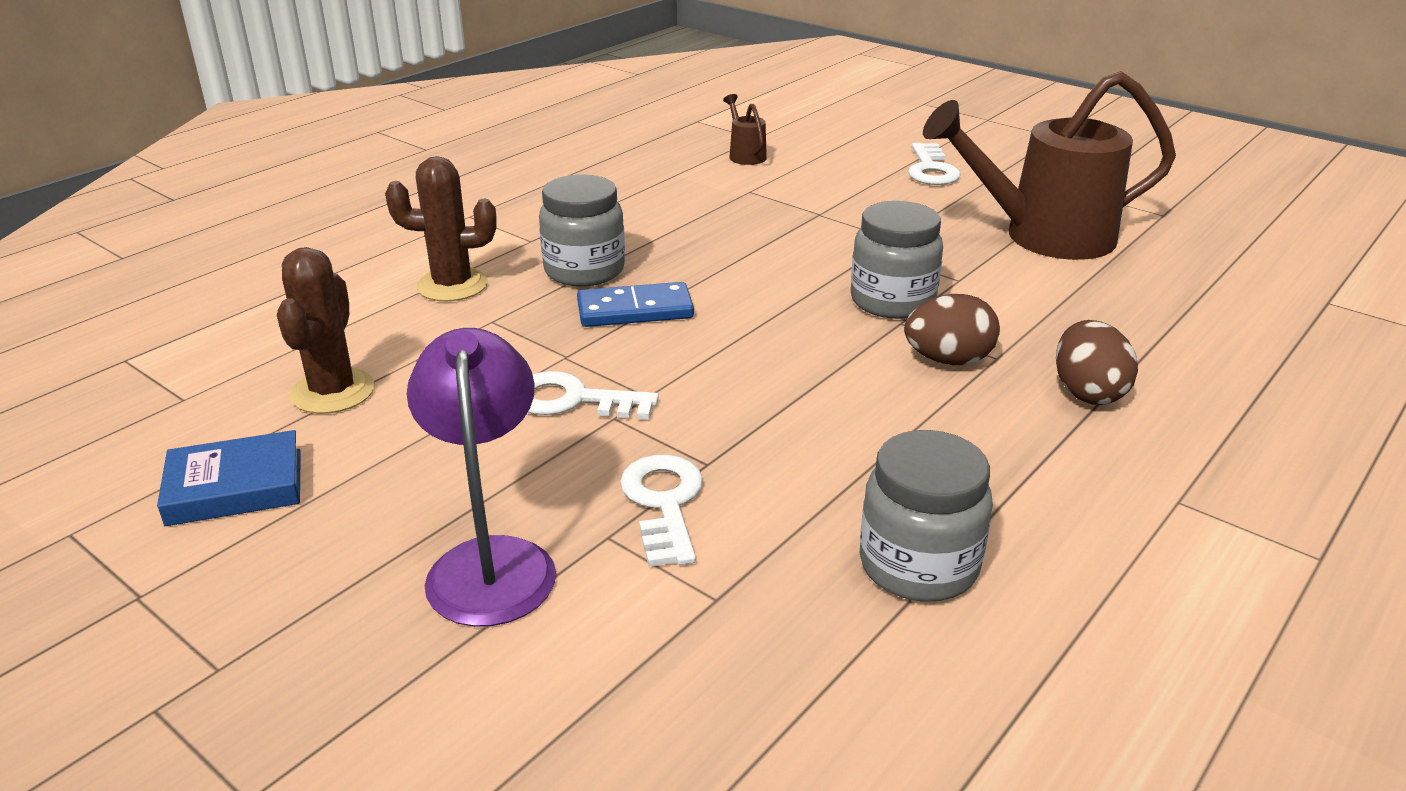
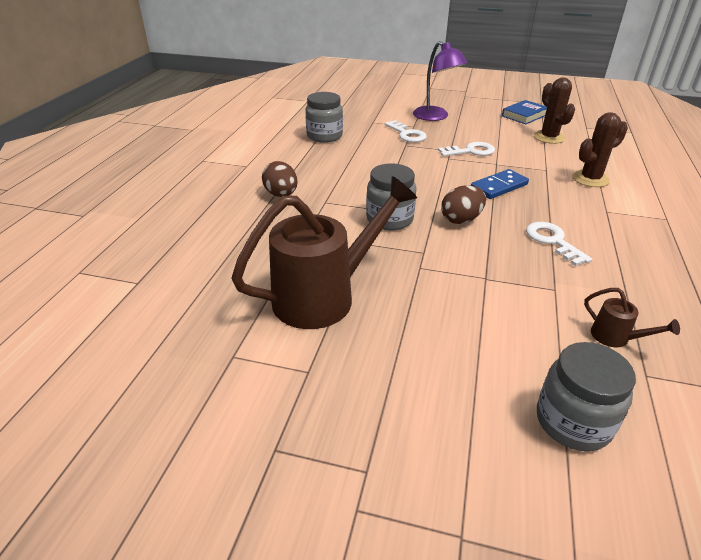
camera: 155 degrees right, 5 degrees up
(584, 270) = (551, 200): grey jar -> grey jar (573, 422)
(931, 169) = (450, 367): white key -> white key (553, 241)
(948, 360) = (346, 195): brown egg -> brown egg (461, 220)

